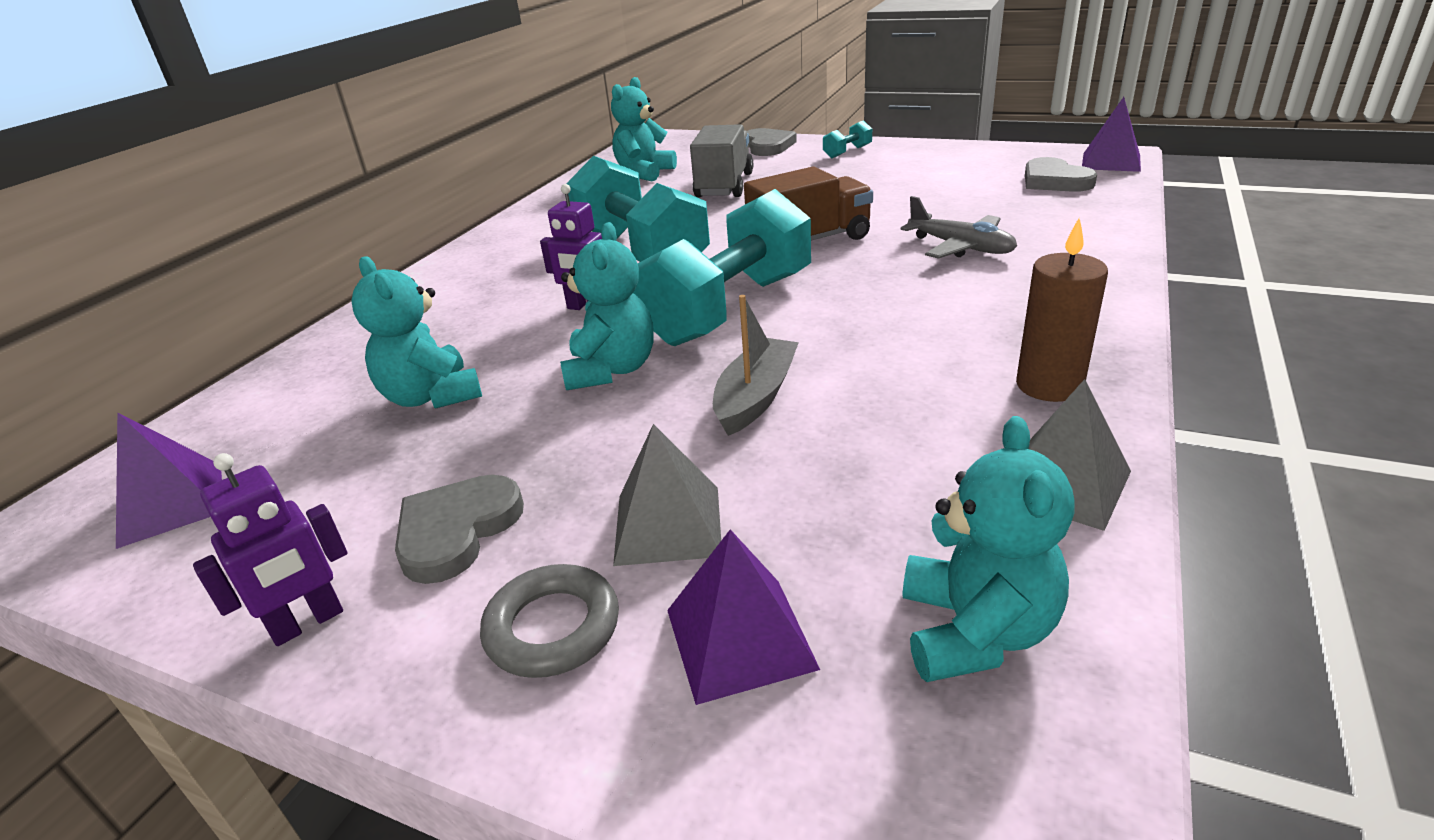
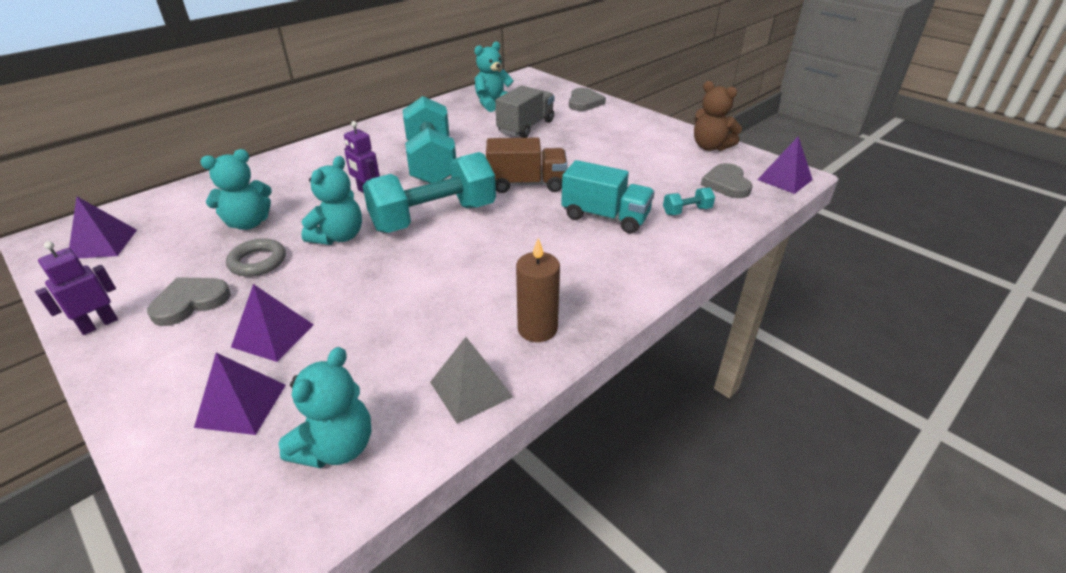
camera: 20 degrees right, 5 degrees up
(307, 623) = (99, 324): purple robot -> purple robot turned 150 degrees clockwise
(431, 396) = (248, 223): turquoise teddy bear -> turquoise teddy bear turned 105 degrees counterclockwise
(552, 628) = (179, 367): grey ring -> grey ring (258, 262)
(667, 524) = (273, 335): grey pyramid -> purple pyramid
(756, 397) = (386, 279): grey boat -> none
(847, 152) = (626, 121): turquoise dumbbell -> turquoise dumbbell (686, 211)
(960, 247) = (605, 217): grey plane -> turquoise truck
(984, 153) = (710, 147): none -> brown teddy bear

